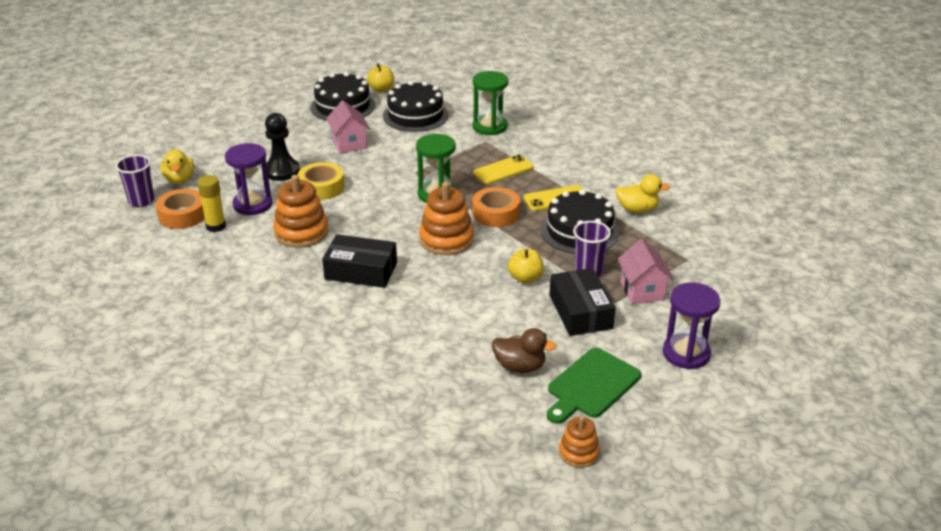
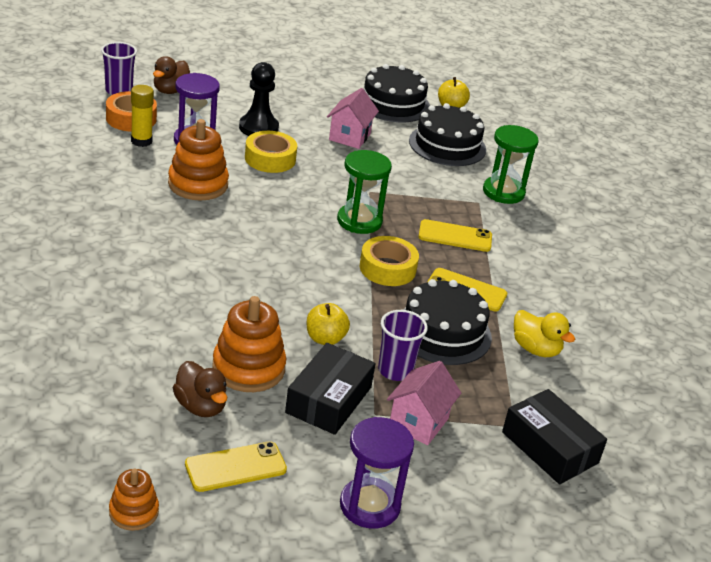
camera: 35 degrees right, 0 degrees up
(179, 179) = (171, 90): yellow duck -> brown duck
(361, 271) = (196, 243): black box -> black box (550, 447)
(446, 240) = (307, 263): orange stacking toy -> orange stacking toy (248, 368)
(496, 213) = (387, 268): orange tape -> yellow tape
(591, 385) = (235, 467): green cutting board -> yellow phone

